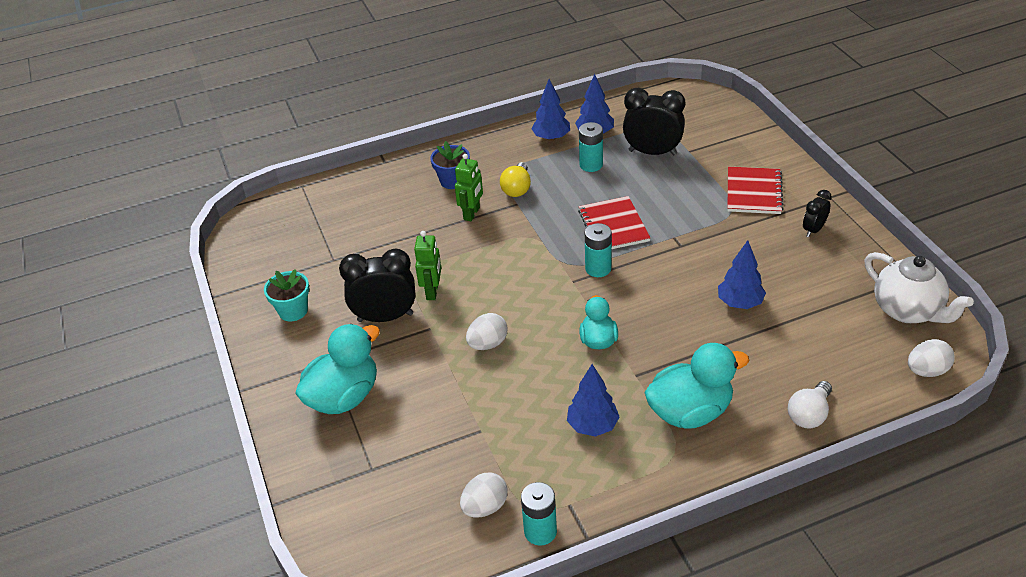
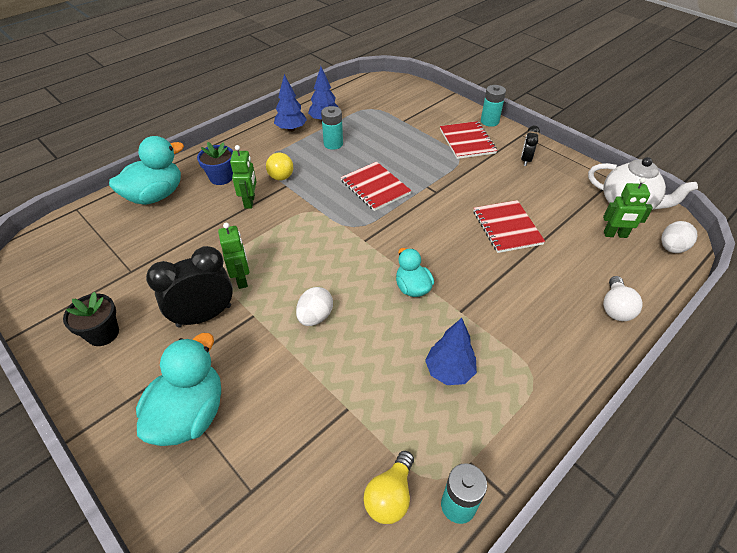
camera: 25 degrees left, 5 degrees up
(293, 311) = (103, 333): turquoise flower pot -> black flower pot
(485, 507) = (390, 496): white egg -> yellow light bulb
(598, 268) = (380, 225): turquoise battery -> turquoise battery (489, 121)
(652, 152) = (376, 126): black clock -> none
(690, 412) = (523, 333): turquoise duck -> turquoise duck (155, 196)
(739, 303) = (507, 227): blue tree -> red notebook
(866, 340) = (615, 235): none -> green robot

